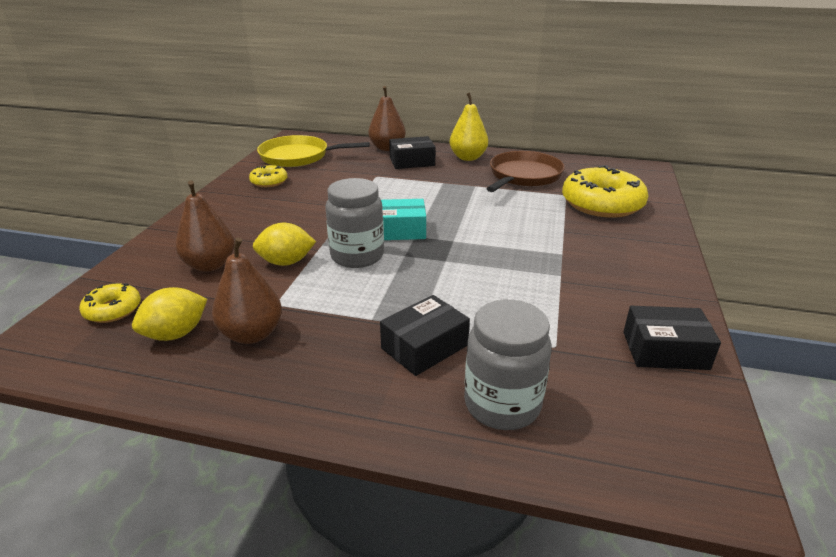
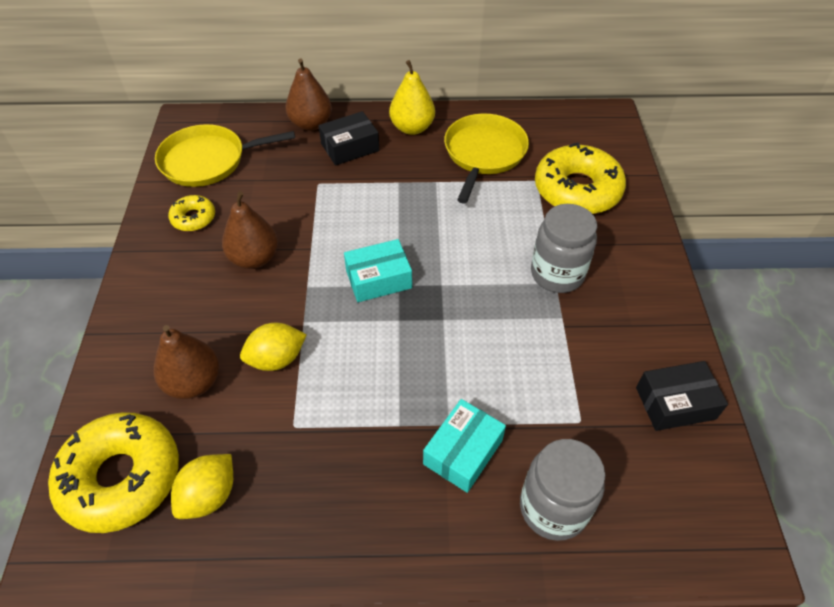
camera: 15 degrees left, 20 degrees up
(113, 310) = (121, 477): yellow donut -> yellow donut, size x2.03
(252, 334) = (288, 476): brown pear -> brown pear (254, 258)
(357, 256) = (349, 332): grey jar -> grey jar (557, 274)
(424, 347) = (463, 452): black box -> turquoise box
(523, 176) = (484, 154): brown pan -> yellow pan

